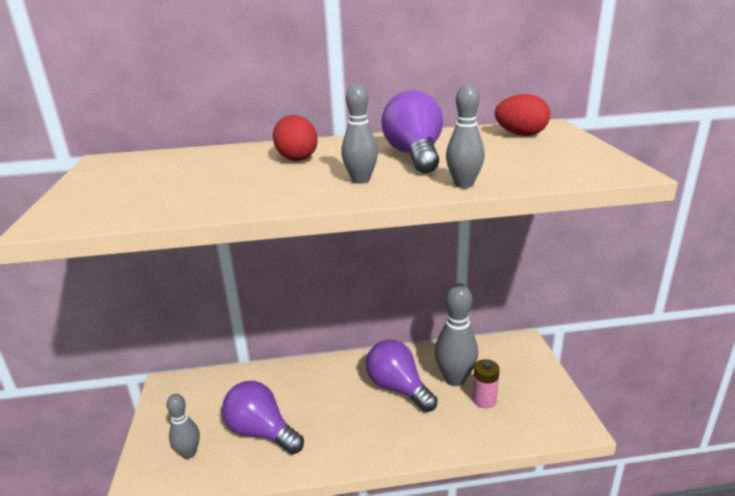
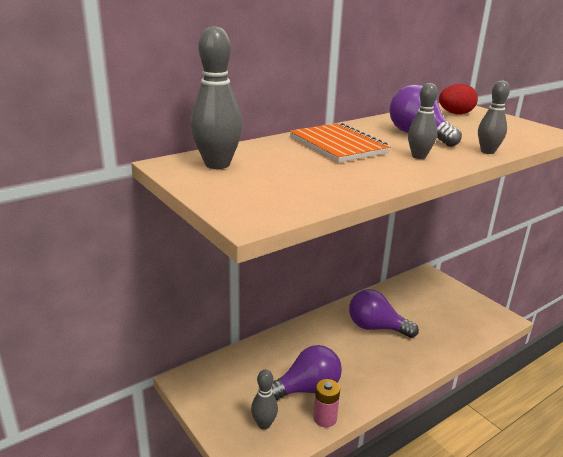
camera: 30 degrees left, 0 degrees up
(261, 432) = (307, 389): purple light bulb -> purple light bulb turned 150 degrees clockwise
(296, 158) = (338, 145): red egg -> orange notebook
(455, 379) = (408, 310): grey bowling pin -> grey bowling pin (217, 164)
(484, 400) = (439, 319): pink battery -> pink battery (325, 418)

